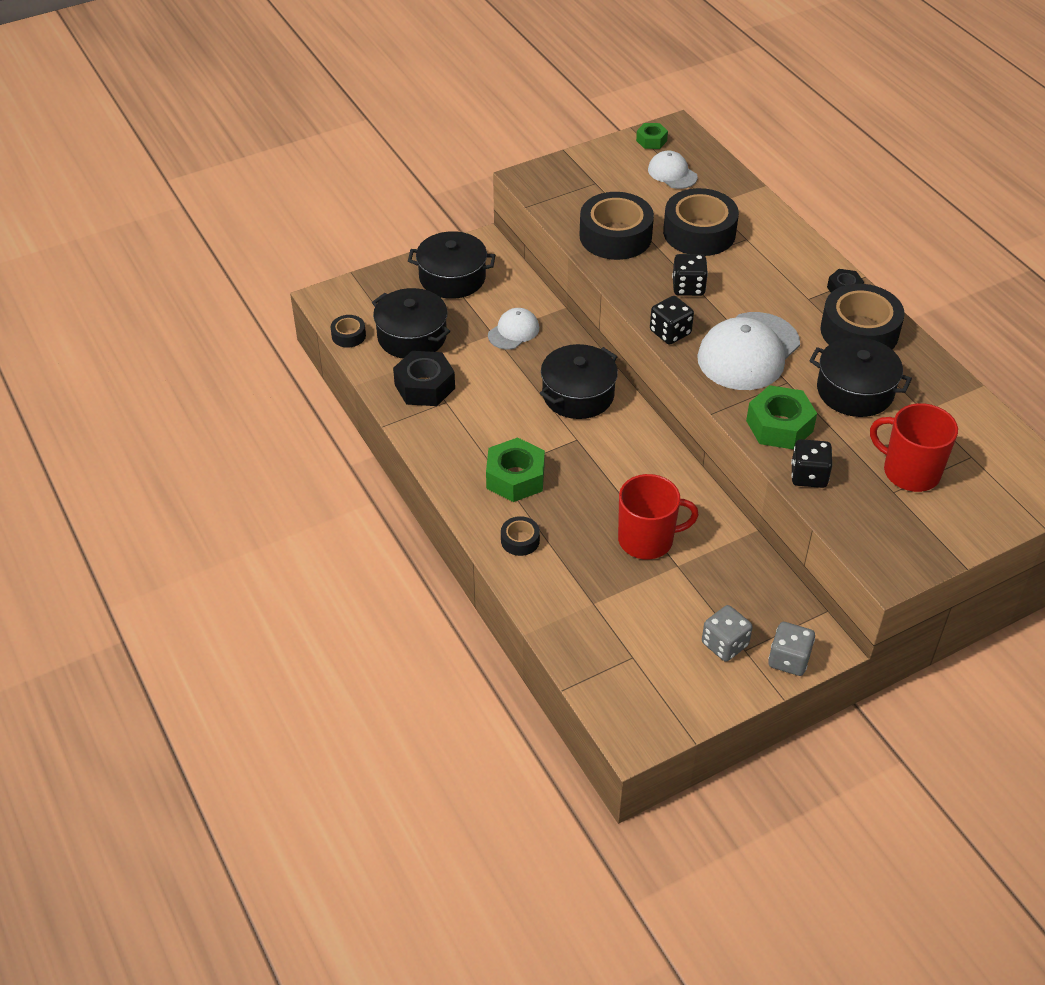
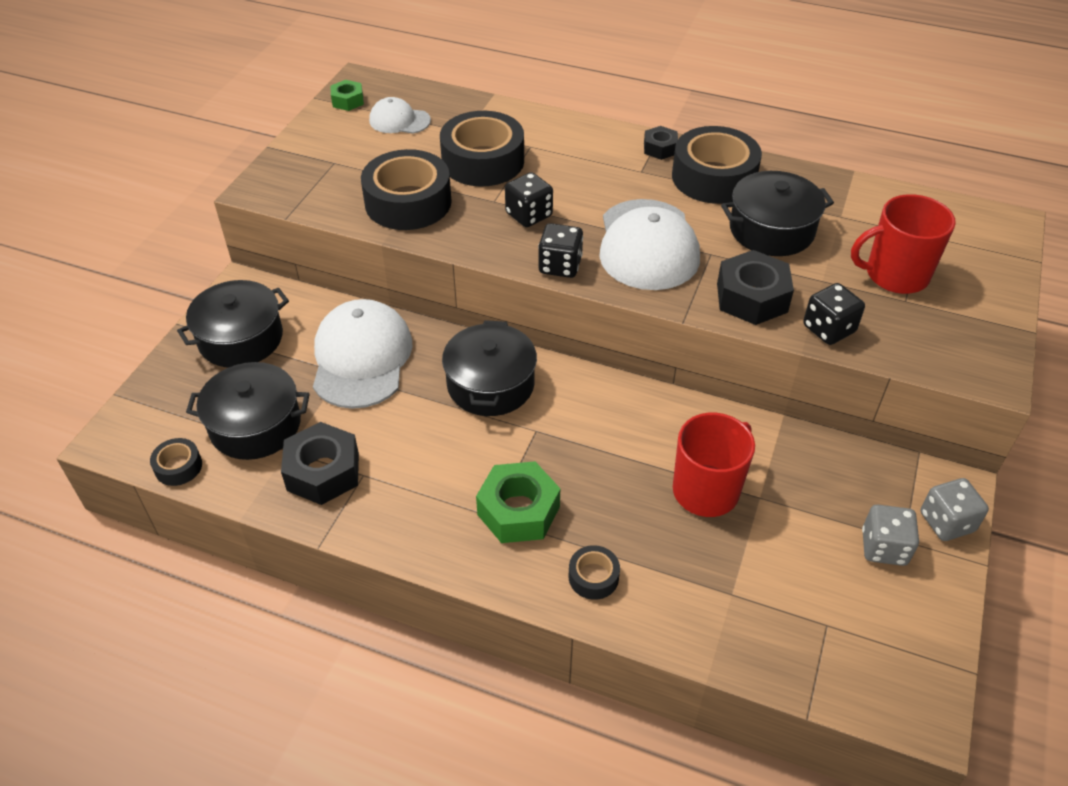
camera: 40 degrees left, 0 degrees up
(513, 331) = (361, 358): white cap -> white cap, size x1.89
(779, 426) = (752, 297): green nut -> black nut

